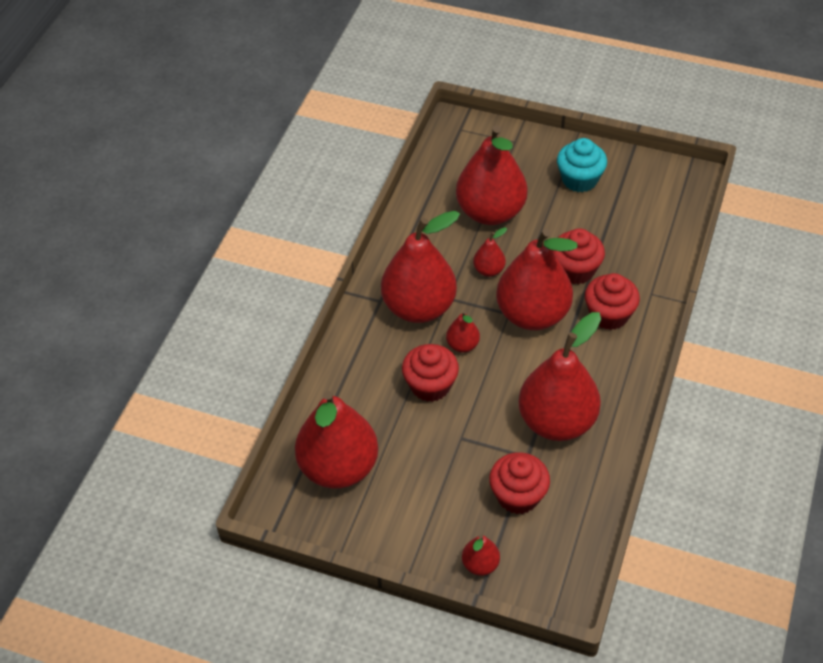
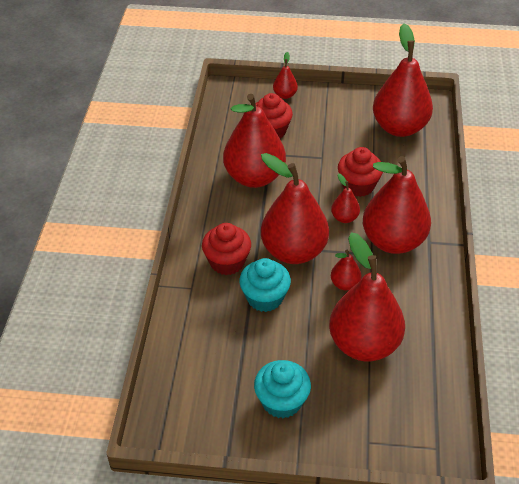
camera: 165 degrees right, 5 degrees down
(575, 270) = (264, 298): red cupcake -> turquoise cupcake

